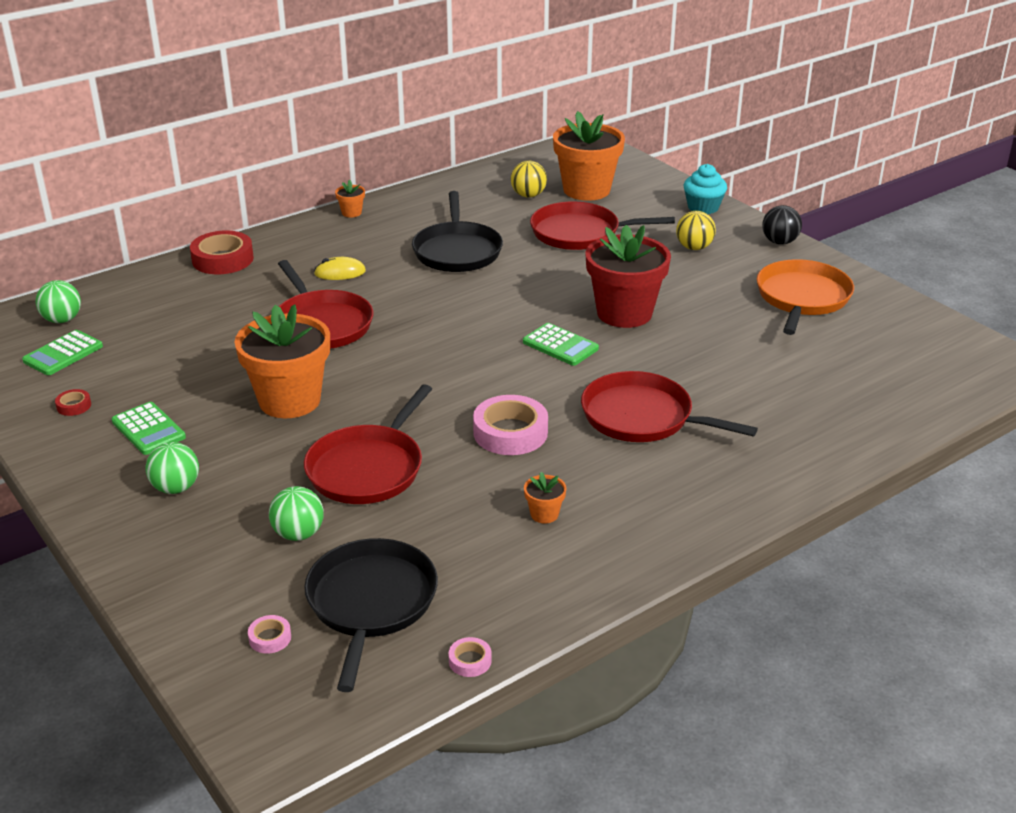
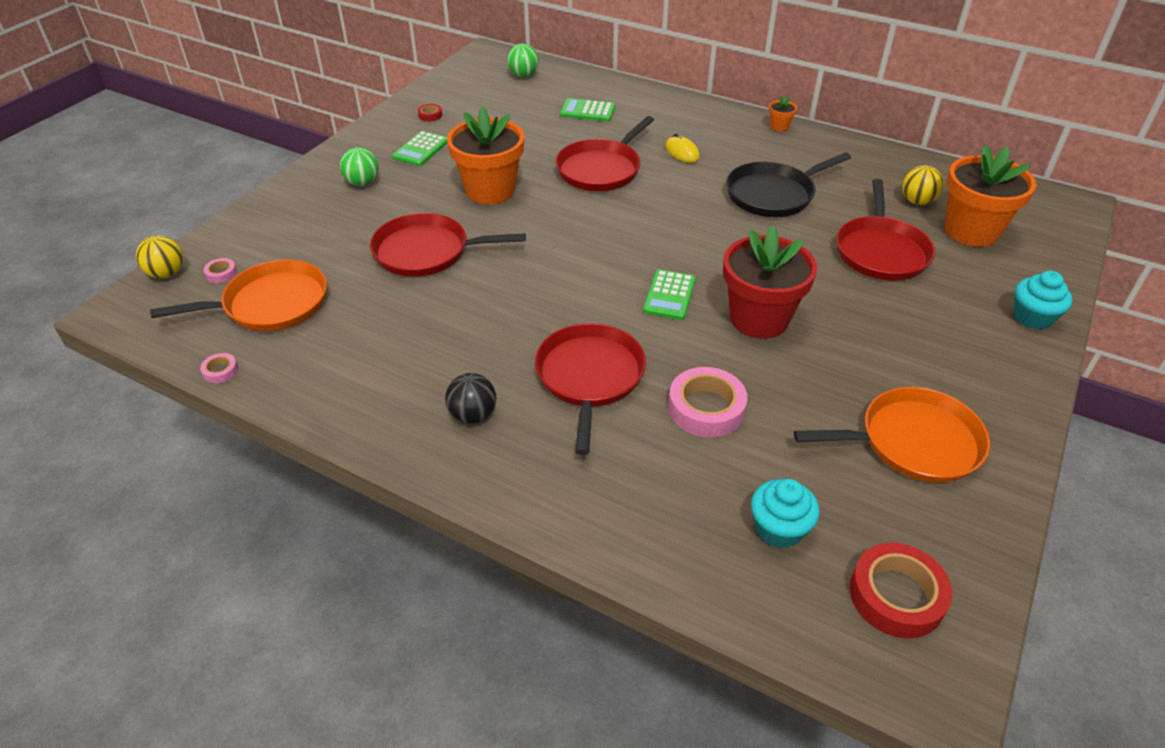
camera: 65 degrees right, 10 degrees up
(63, 354) = (485, 90): green calculator -> green calculator (587, 111)
(223, 259) = (652, 100): red tape -> red tape (896, 596)
(298, 534) = (335, 247): green ball -> none
(371, 603) = (270, 304): black pan -> orange pan
(510, 432) = (516, 306): pink tape -> pink tape (706, 408)
(544, 514) = (413, 358): orange flower pot -> none
(580, 233) = (881, 251): red pan -> red pan turned 150 degrees counterclockwise
(694, 247) = (936, 332): yellow ball -> yellow ball (167, 273)
(779, 242) = (1023, 395): black ball -> black ball (473, 415)
(859, 379) = (779, 528): none -> turquoise cupcake

